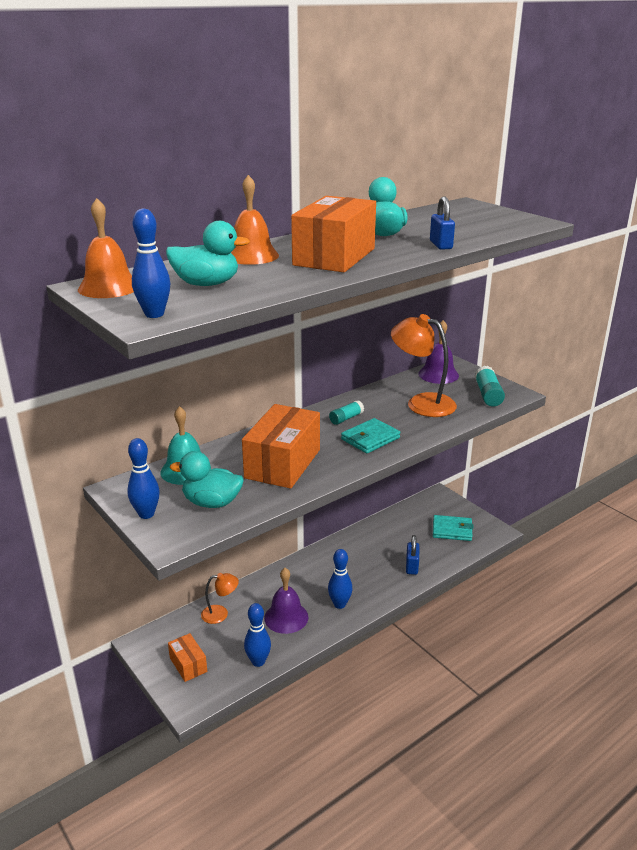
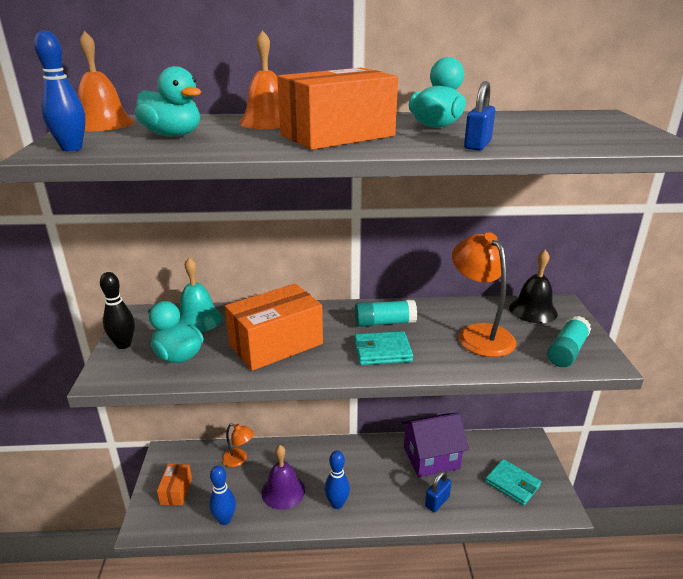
camera: 35 degrees right, 0 degrees up
(146, 514) = (123, 345): blue bowling pin -> black bowling pin
(346, 418) = (384, 323): turquoise glue stick -> turquoise glue stick, size x1.53
(380, 539) = (431, 458): none -> purple house
(438, 374) = (533, 310): purple bell -> black bell

